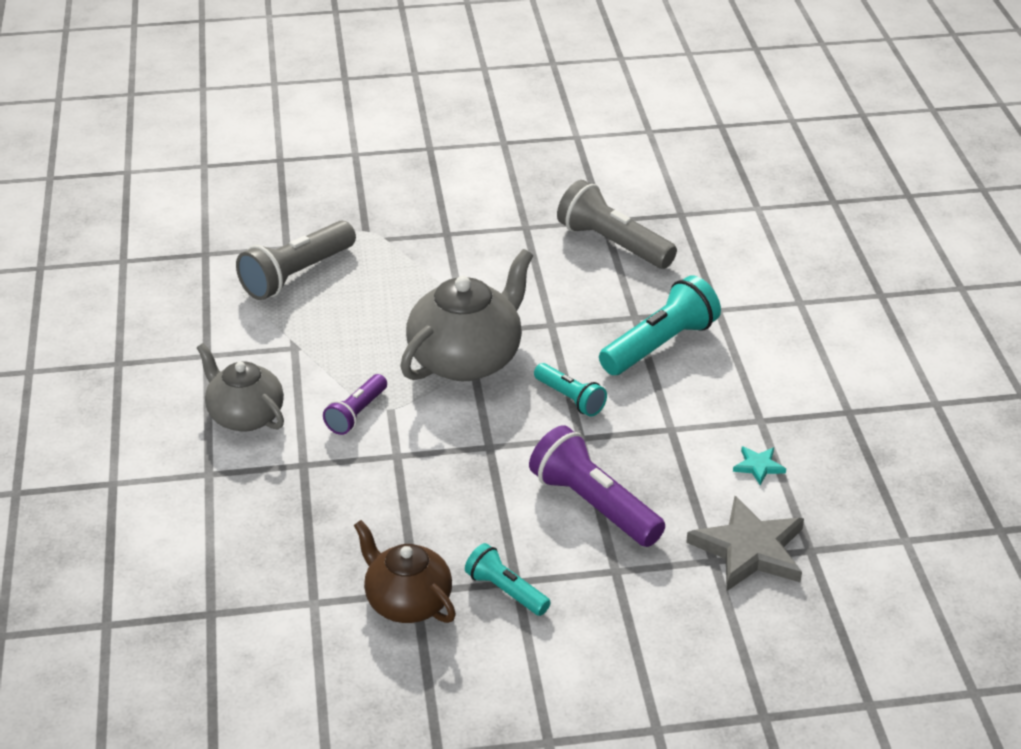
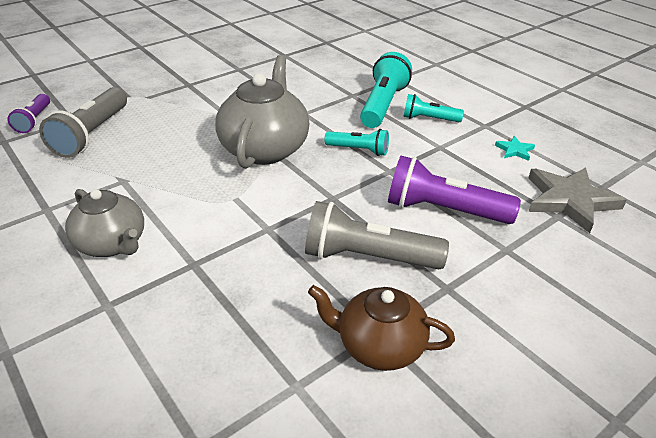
camera: 30 degrees left, 0 degrees up
(245, 416) = (112, 244): grey teapot -> grey teapot turned 150 degrees counterclockwise
(357, 414) = (211, 210): purple flashlight -> purple flashlight (34, 121)
(505, 591) = (447, 300): turquoise flashlight -> turquoise flashlight (429, 119)
(612, 244) = (301, 64): grey flashlight -> grey flashlight (367, 257)

